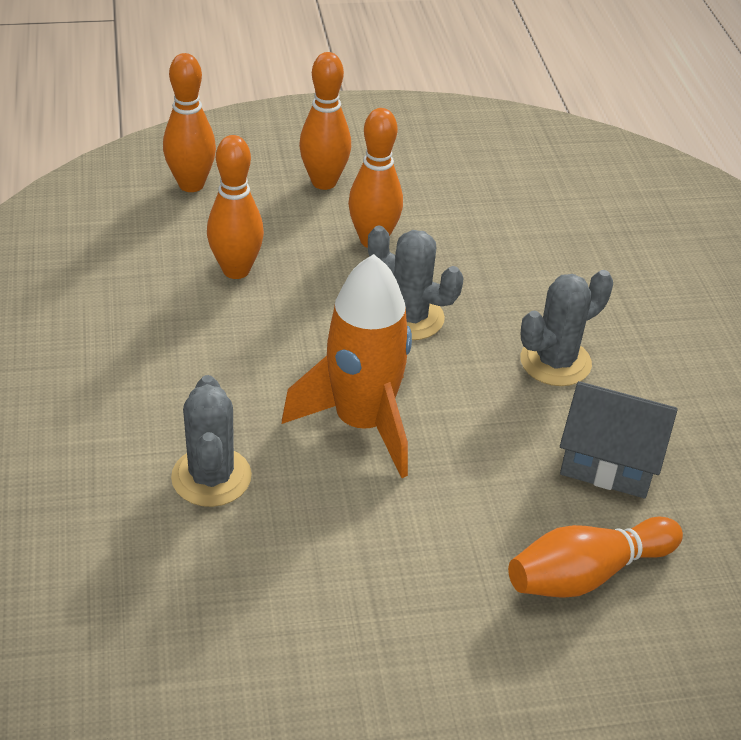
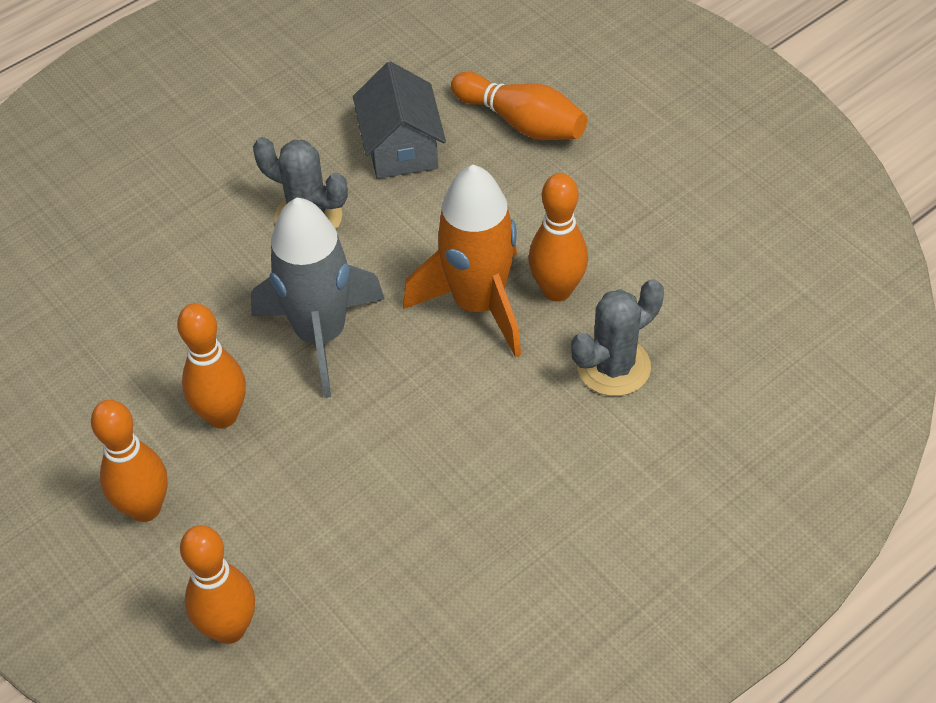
camera: 115 degrees left, 10 degrees up
(236, 270) = (348, 500): orange bowling pin -> orange bowling pin (557, 290)
(409, 317) = (321, 335): grey cactus -> grey rocket

